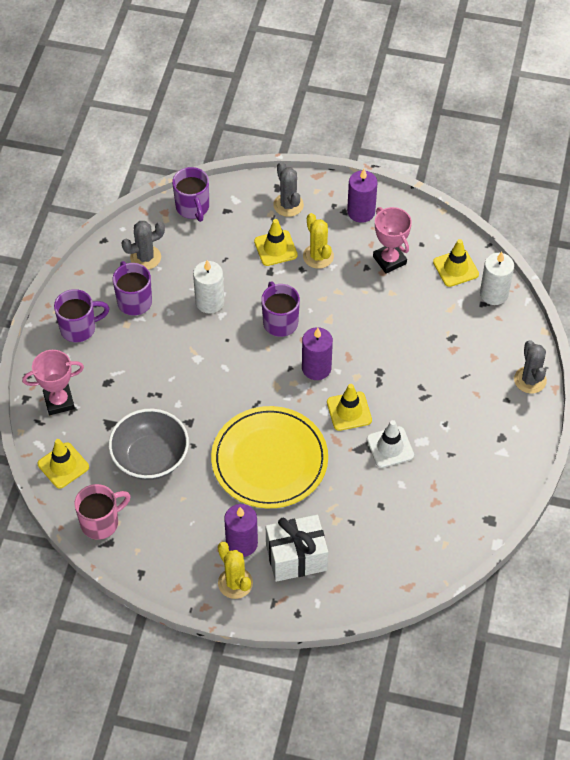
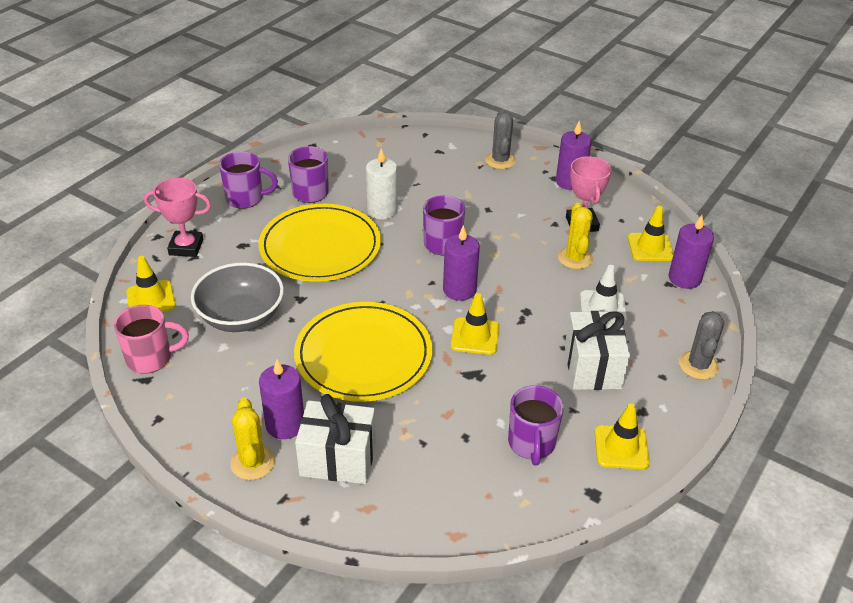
camera: 20 degrees right, 15 degrees down
(145, 257) = (342, 165): grey cactus -> none
(176, 361) = (320, 247): none -> yellow plate
(193, 208) = (408, 142): purple mug -> purple mug (531, 444)
(275, 248) = (470, 188): yellow traffic cone -> yellow traffic cone (621, 447)
(318, 256) = (509, 203): yellow cactus -> yellow cactus (575, 258)
(390, 447) = (504, 382): white traffic cone -> white traffic cone (602, 307)
(451, 409) = (592, 367): none -> white gift
(494, 293) = (684, 278): white candle -> purple candle

